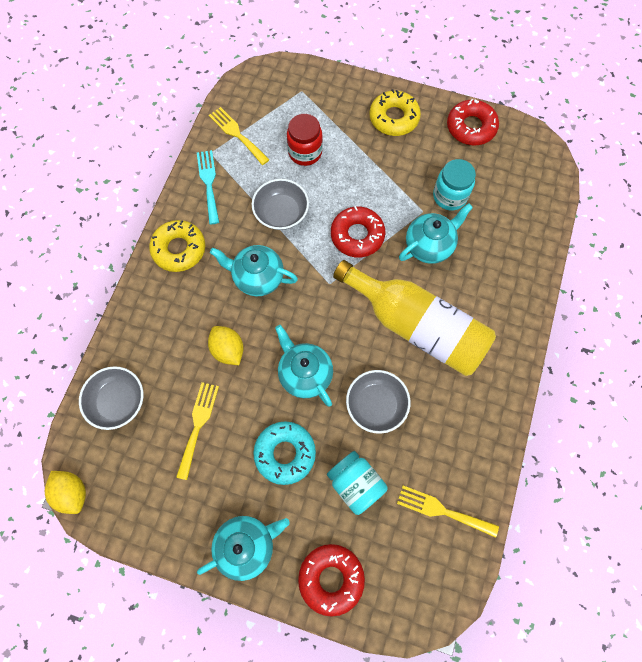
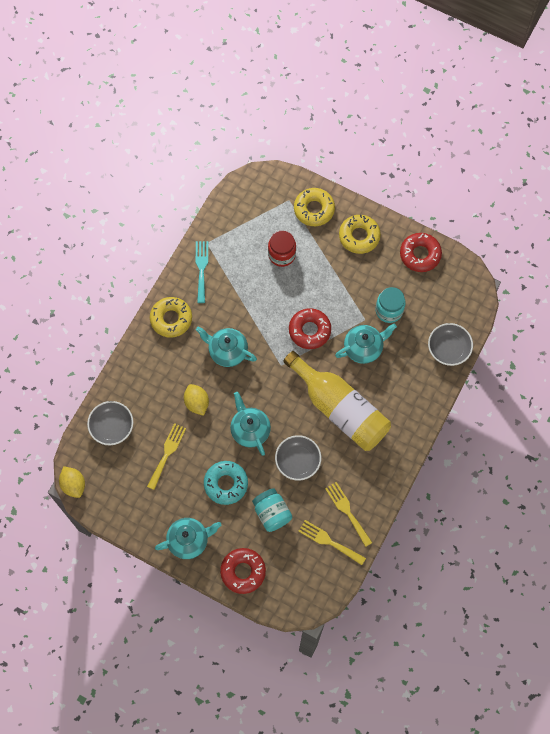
camera: 10 degrees right, 0 degrees up
(237, 134) = (230, 230): yellow fork -> yellow fork (347, 511)
(281, 213) = (254, 302): grey bowl -> grey bowl (448, 349)
(333, 97) = (314, 209): none -> yellow donut

